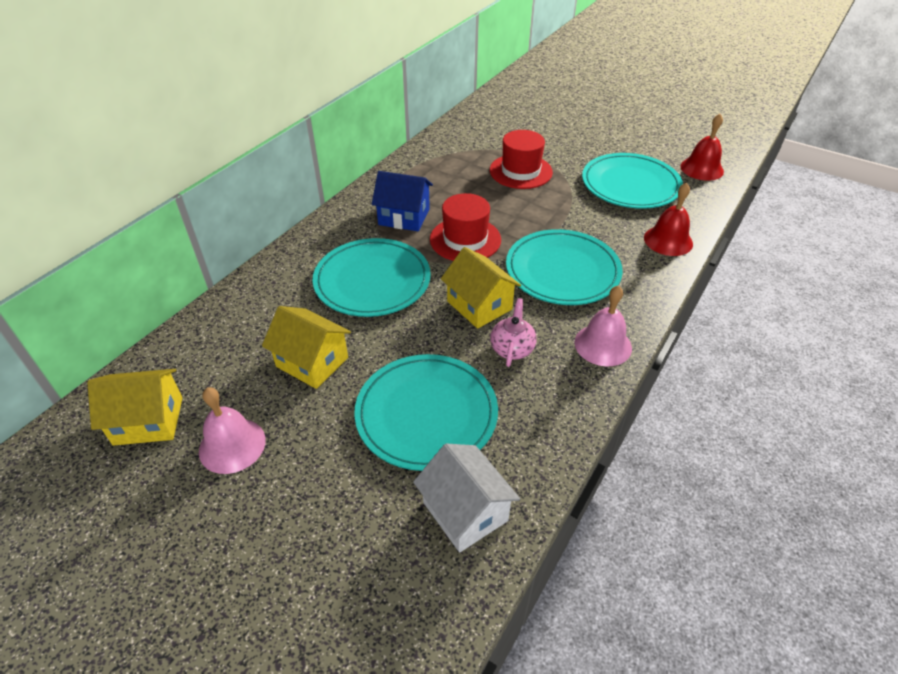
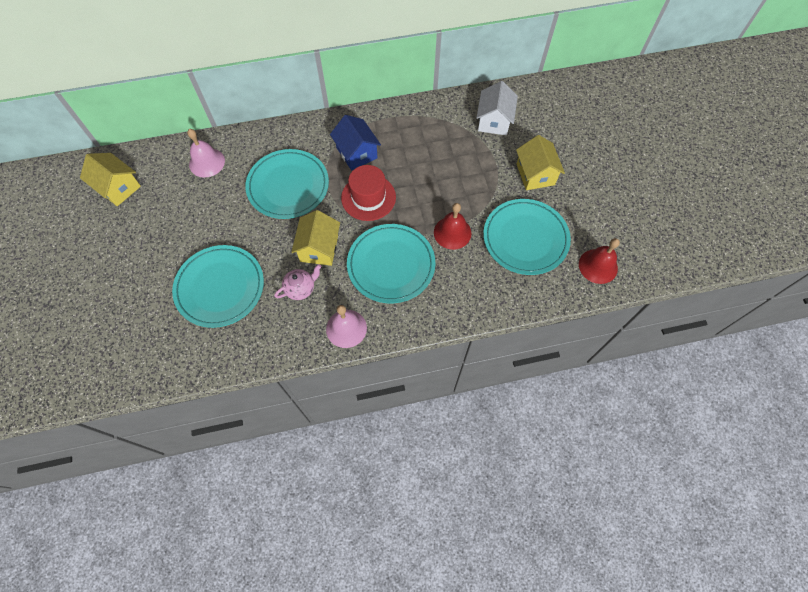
camera: 45 degrees right, 20 degrees up
(232, 445) = (133, 230): pink bell -> pink bell (207, 162)
(312, 362) = (207, 213): yellow house -> yellow house (535, 174)
(465, 511) = (178, 348): white house -> white house (494, 121)
(520, 171) = (470, 170): red hat -> none
(668, 240) = (483, 299): red bell -> red bell (452, 232)

